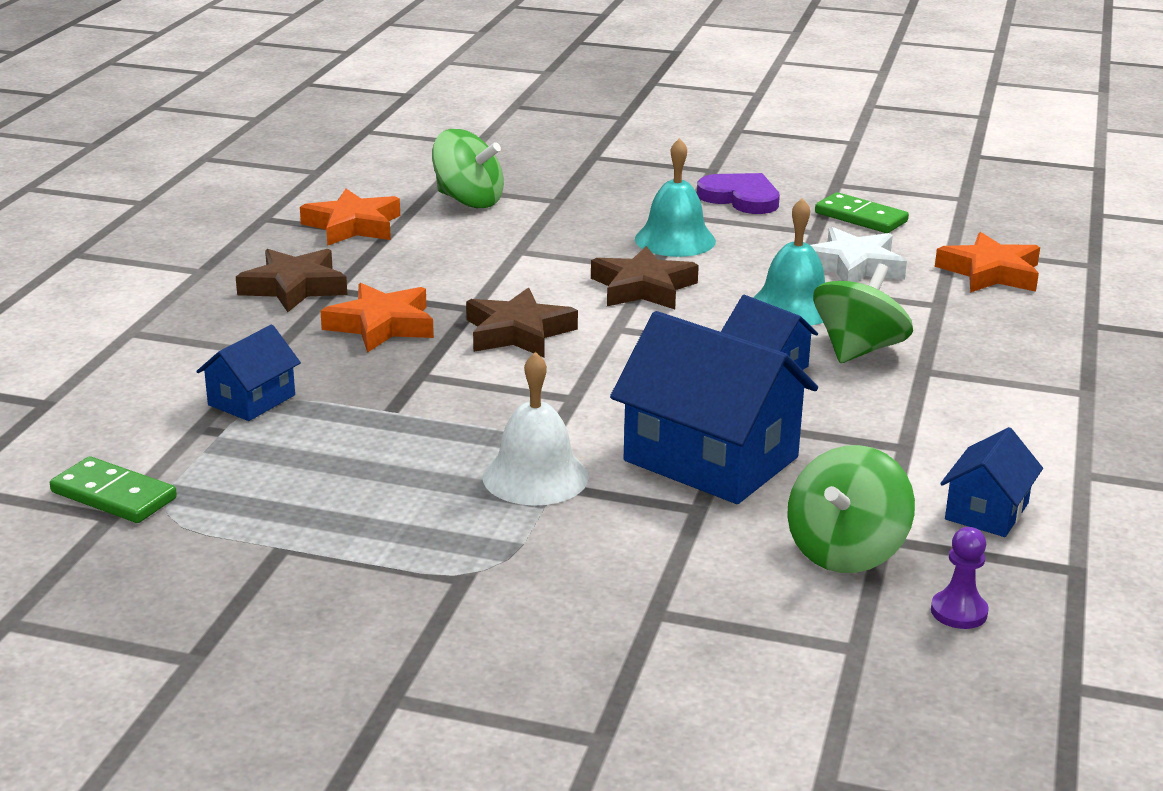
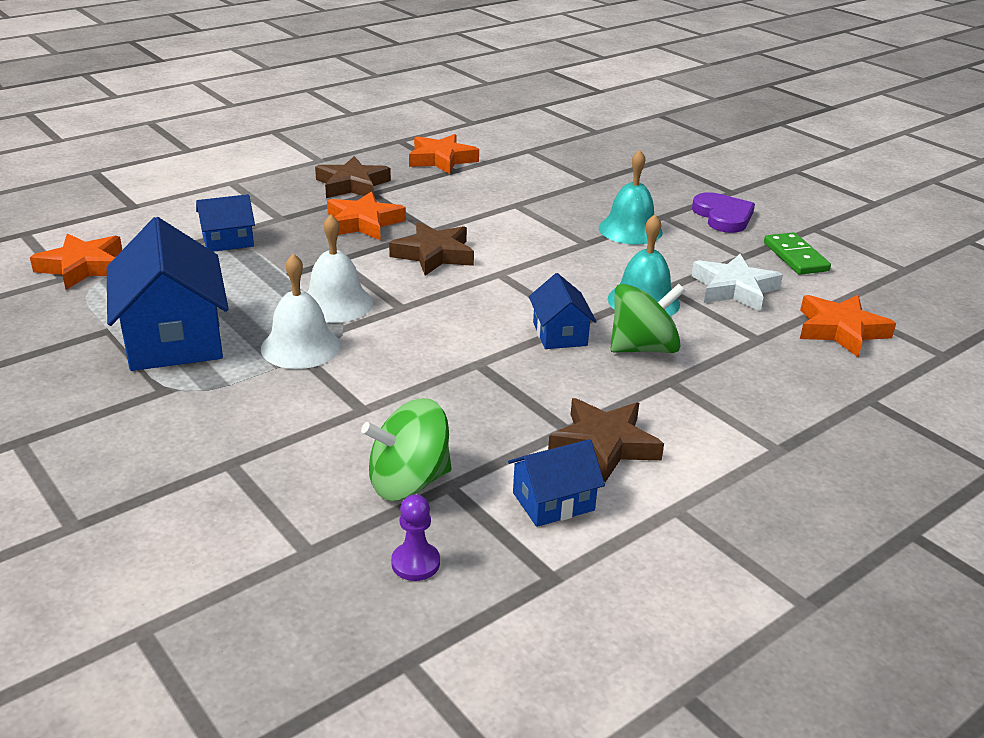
camera: 35 degrees right, 5 degrees up
(114, 495) = (82, 267): green domino -> orange star
(468, 201) = (534, 165): green spinning top -> none
(497, 420) = (336, 303): none -> white bell
(643, 288) = (558, 253): brown star -> brown star (604, 444)
(711, 459) = (422, 380): blue house -> blue house (174, 338)

